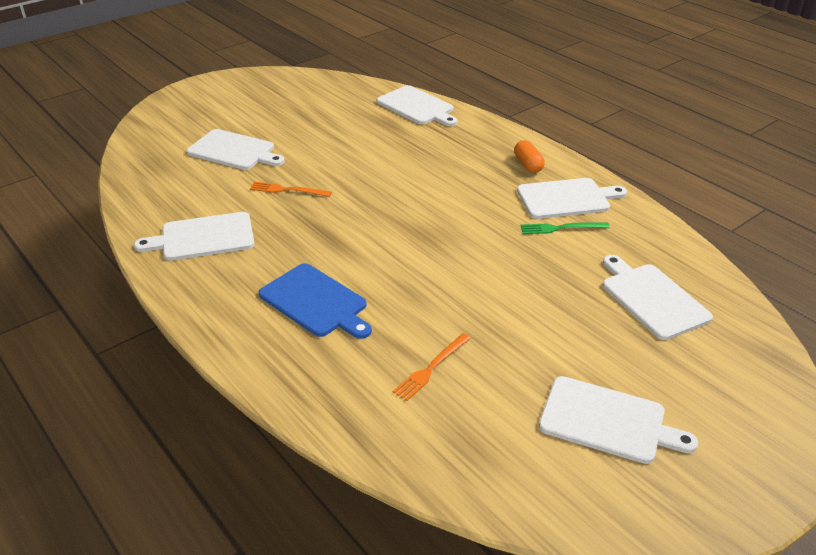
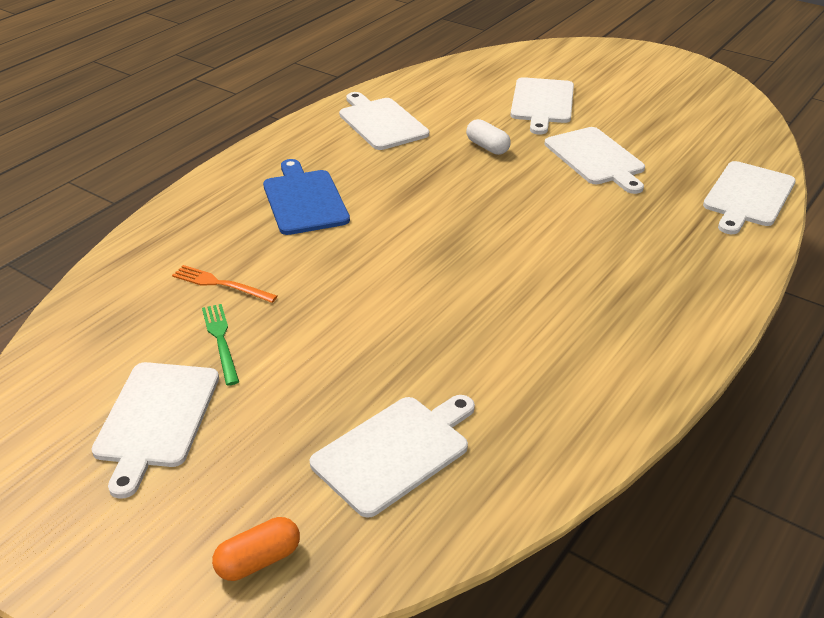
camera: 75 degrees right, 0 degrees up
(287, 190) = (487, 147): orange fork -> white capsule
(315, 302) = (304, 200): blue cutting board -> blue cutting board turned 135 degrees clockwise
(528, 165) = (667, 309): orange capsule -> orange capsule (258, 560)
(561, 228) = (521, 353): green fork -> green fork (221, 340)
(566, 198) = (600, 353): white cutting board -> white cutting board (596, 158)

